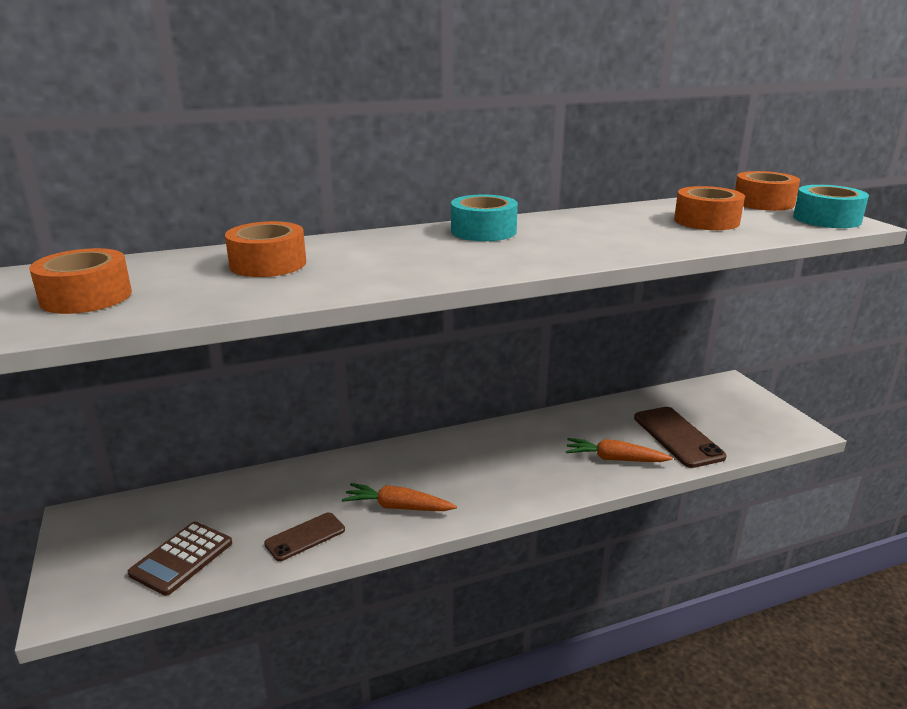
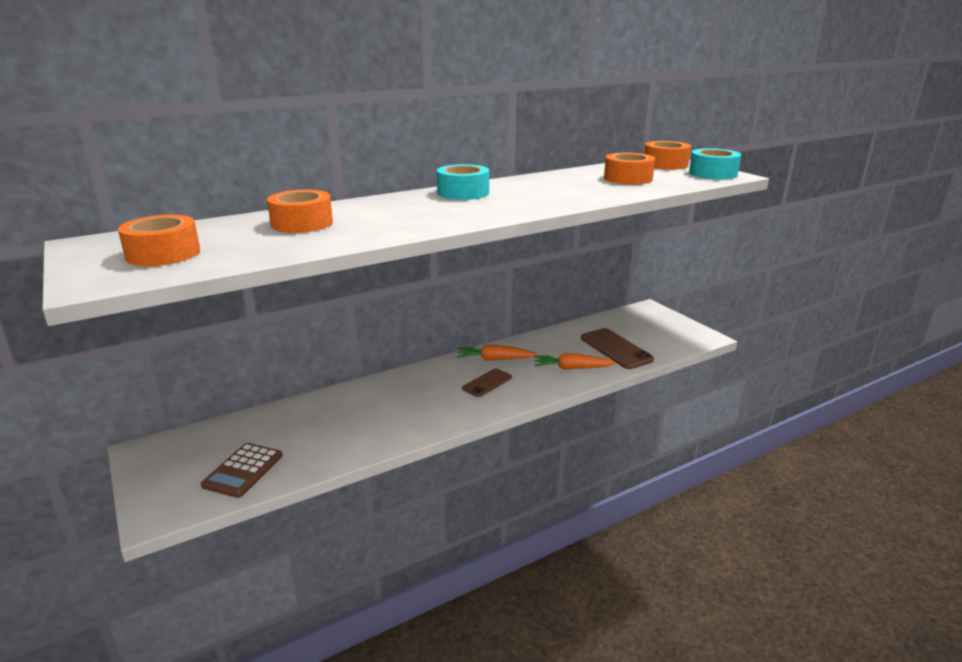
camera: 10 degrees left, 0 degrees up
(305, 537) = (342, 445): brown phone -> brown phone (487, 383)
(397, 507) = (411, 417): orange carrot -> orange carrot (494, 359)

